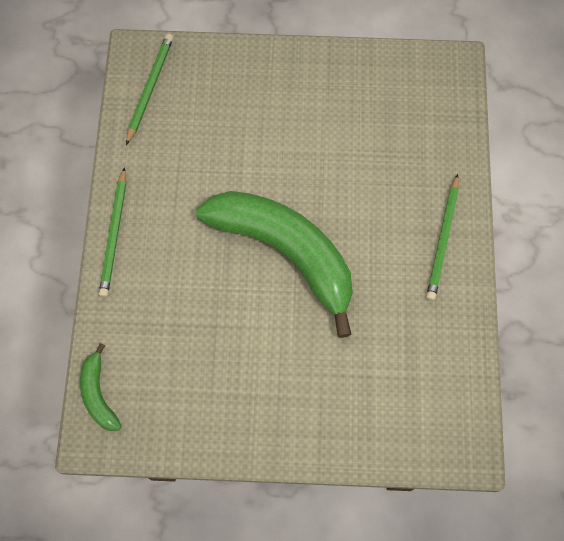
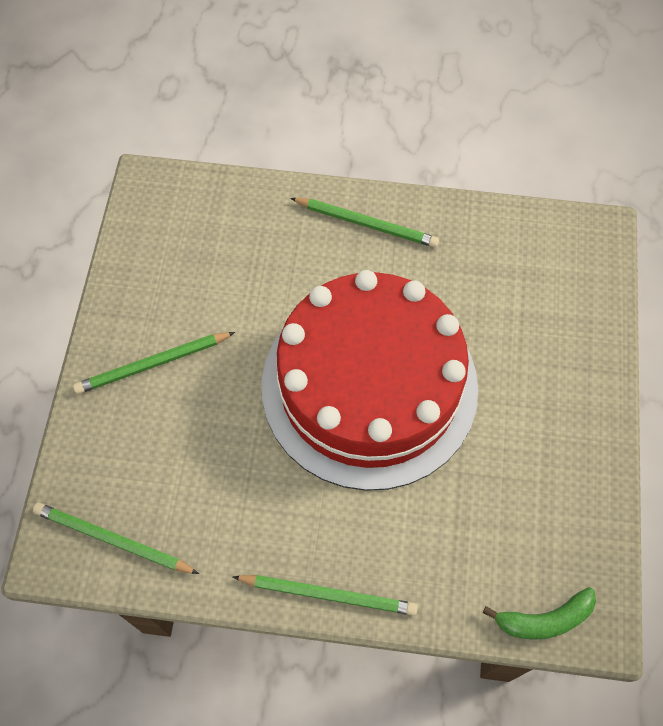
camera: 85 degrees left, 5 degrees down
(286, 252) = (369, 386): green banana -> red cake
(289, 93) = (153, 364): none -> green pencil

